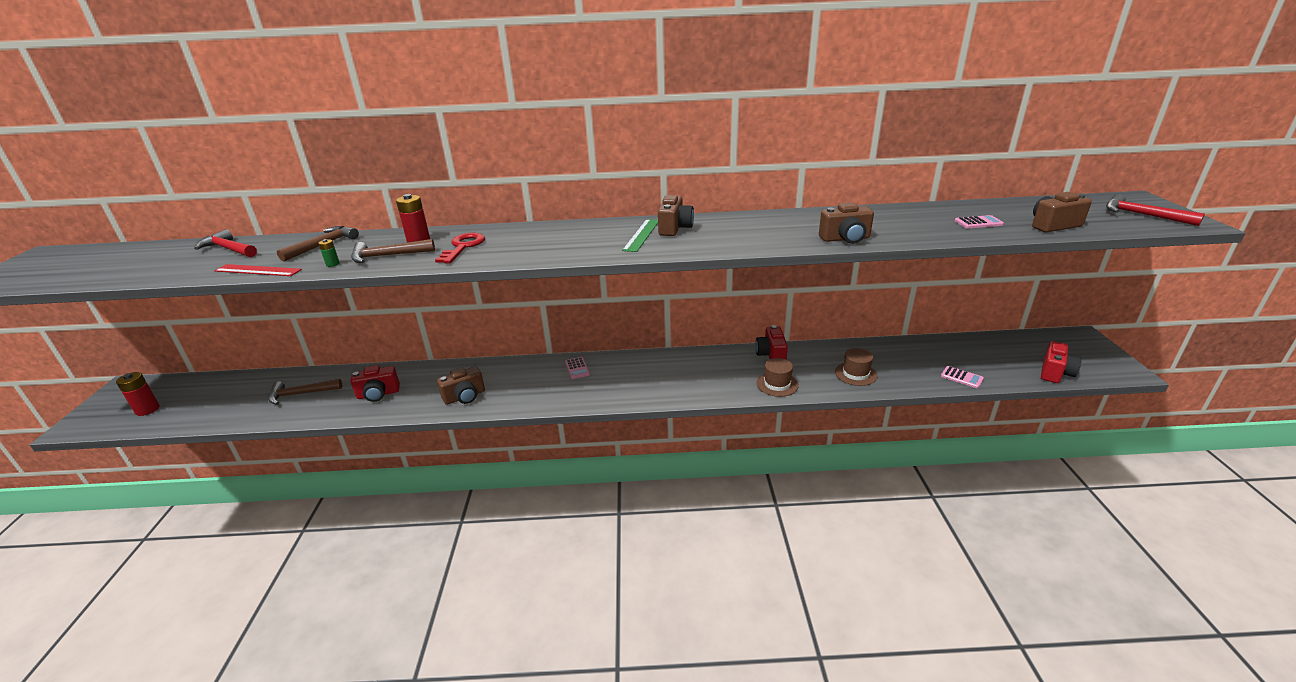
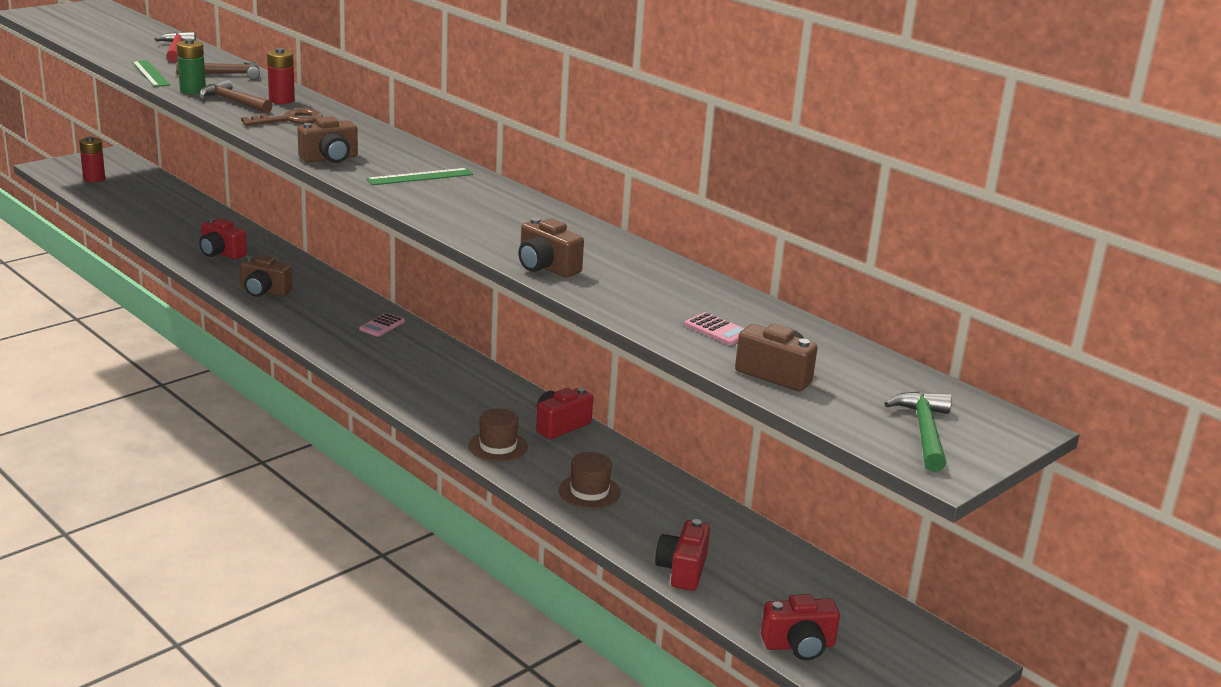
camera: 45 degrees right, 5 degrees down
(257, 270) = (150, 73): red ruler -> green ruler
(301, 394) = (182, 223): brown hammer -> none
(332, 264) = (193, 91): green battery -> green battery, size x1.91
(463, 247) = (289, 120): red key -> brown key
(675, 228) = (460, 186): brown camera -> brown camera (330, 159)
(961, 377) = (682, 570): pink calculator -> red camera
(1142, 215) = (924, 432): red hammer -> green hammer

